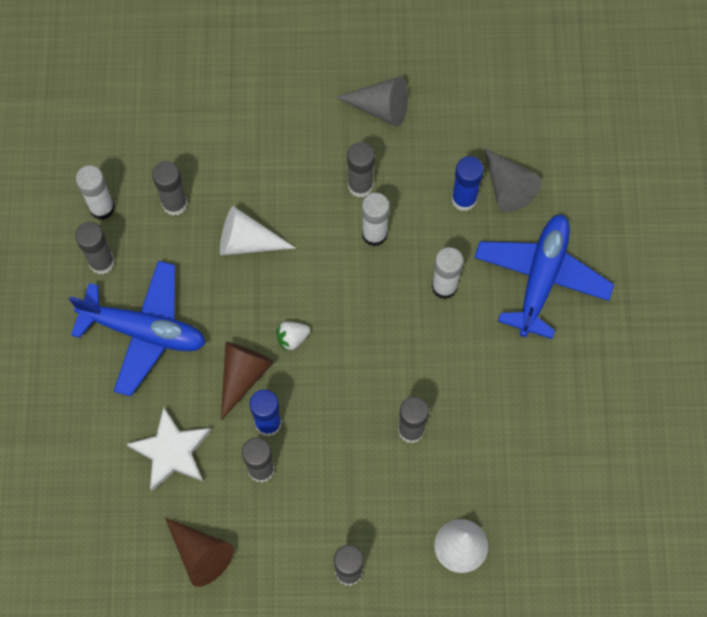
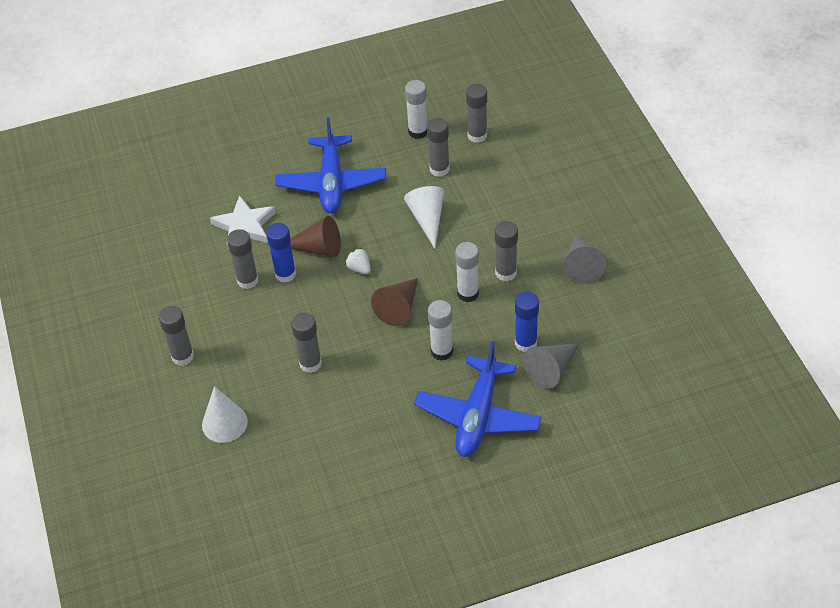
camera: 75 degrees right, 20 degrees down
(102, 262) = (375, 144): grey glue stick -> grey glue stick (477, 135)
(200, 554) = (172, 265): brown cone -> brown cone (399, 307)
(541, 278) = (478, 416): blue plane -> blue plane turned 105 degrees clockwise

